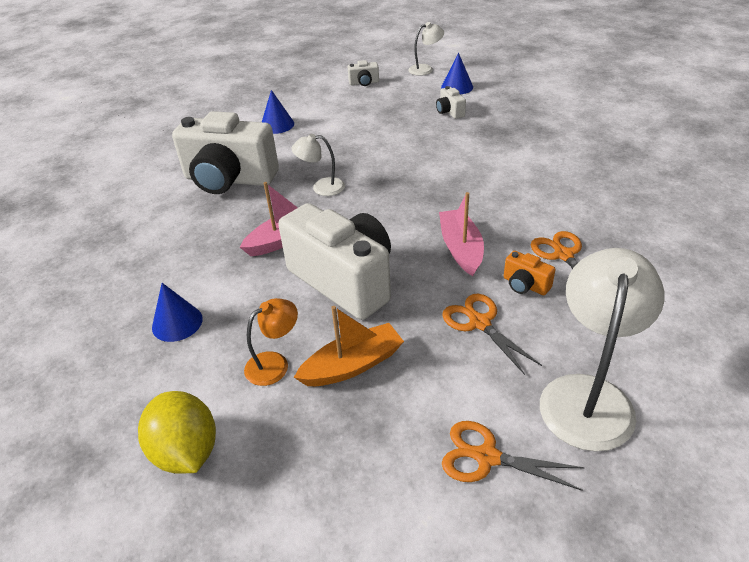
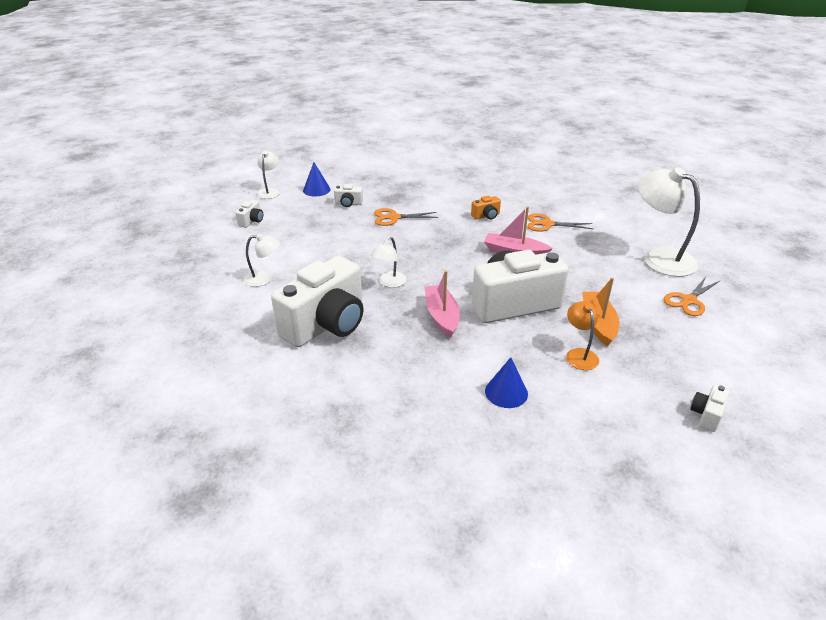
camera: 65 degrees left, 5 degrees down
(186, 451) = (643, 412): yellow lemon -> none
(204, 526) = (706, 415): none -> white camera
(277, 125) = (264, 279): blue cone -> white lamp
(480, 323) = (587, 269): orange scissors -> orange scissors (394, 217)
(525, 285) = (565, 244): orange camera -> orange camera (486, 216)

